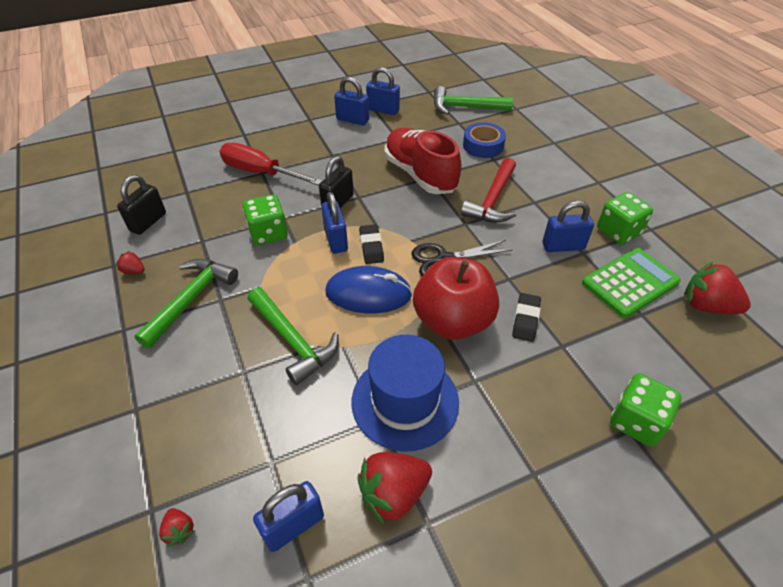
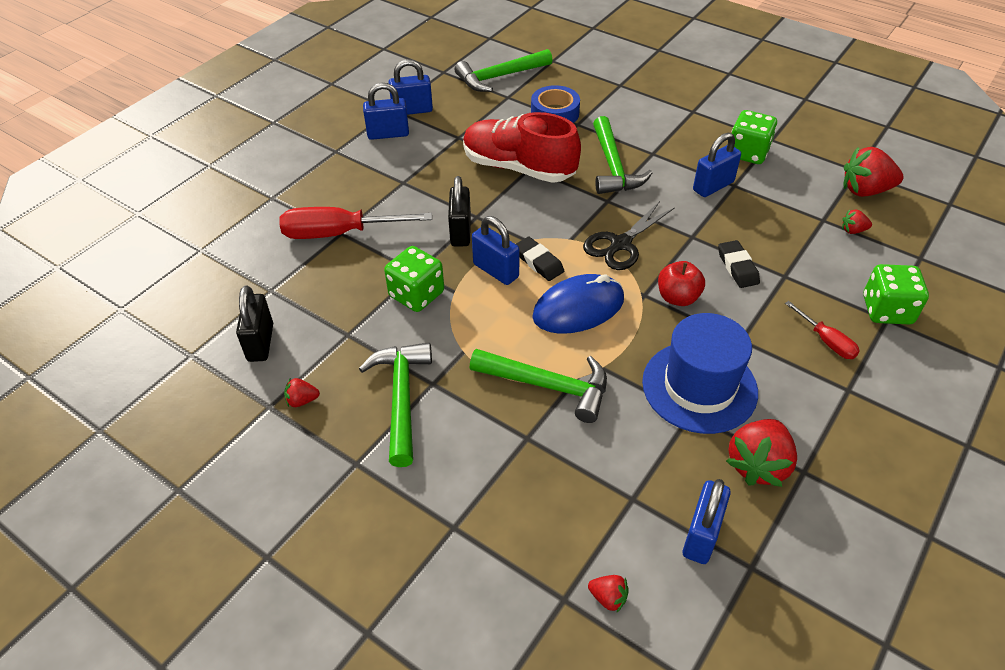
camera: 30 degrees left, 0 degrees up
(453, 321) = (678, 297): red apple -> red apple, size x0.52
(492, 200) = (613, 166): red hammer -> green hammer
(551, 419) = (826, 341): none -> red screwdriver
(630, 283) = (793, 196): green calculator -> none
(663, 335) = (853, 230): none -> red strawberry

